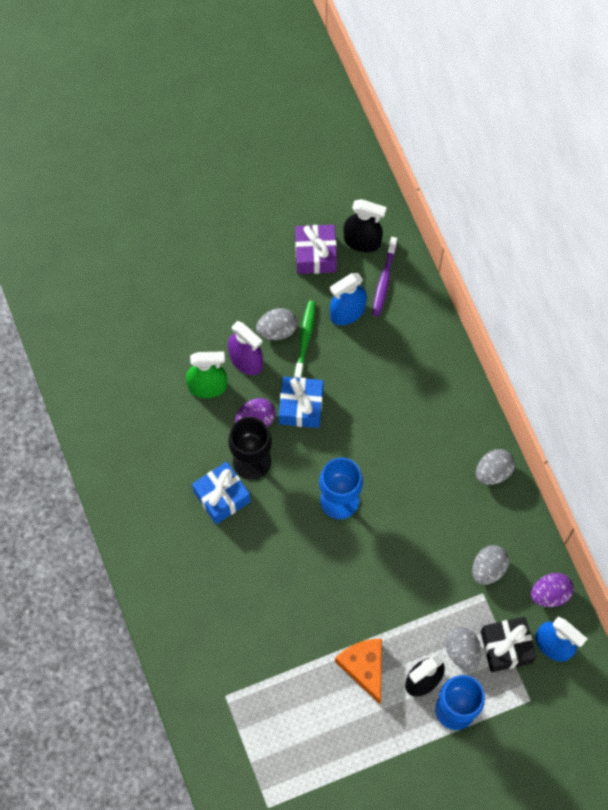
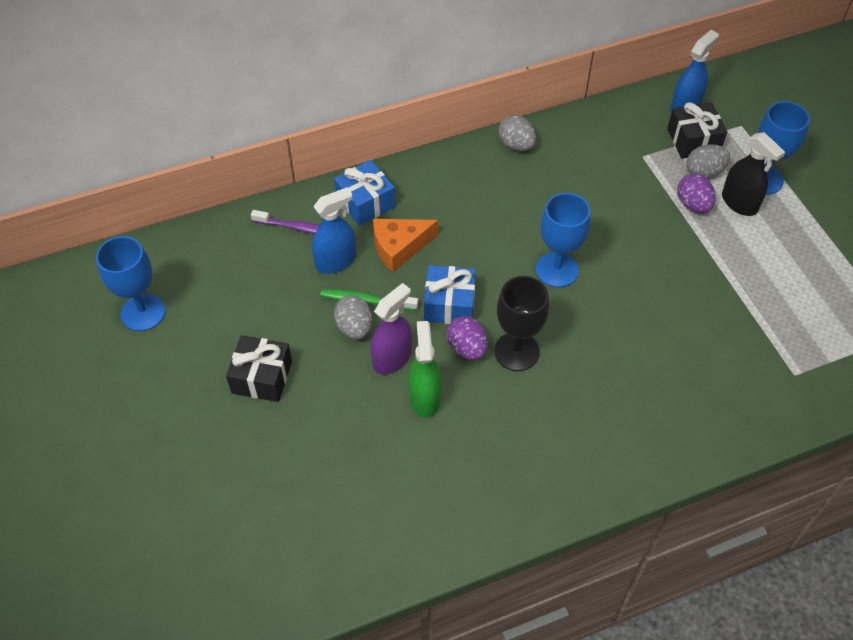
camera: 90 degrees left, 15 degrees down
(222, 496) = (562, 381): blue gift -> blue gift (365, 202)
(229, 262) = (262, 377): none -> black gift
(293, 166) = (143, 312): none -> blue goblet
(315, 255) = (261, 290): purple gift -> none
(347, 312) = (336, 261): blue spray bottle -> blue spray bottle turned 90 degrees counterclockwise
(362, 241) = (249, 247): black spray bottle -> none
(364, 667) = (736, 250): orange cheese -> orange cheese (399, 247)
(488, 569) = (617, 151): grey egg -> none
(550, 594) = (635, 108): purple egg -> purple egg (693, 205)

